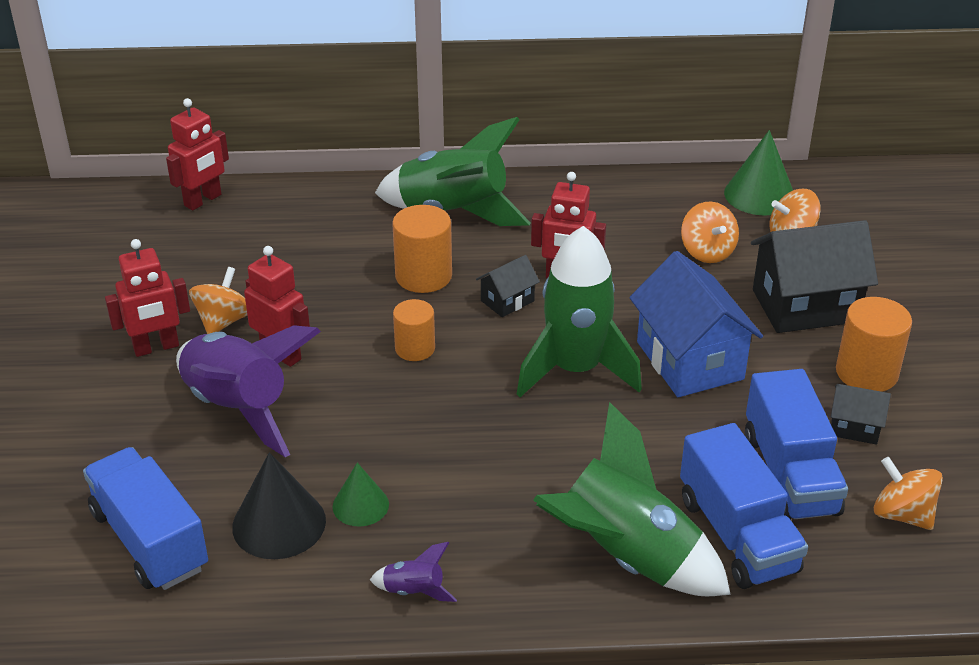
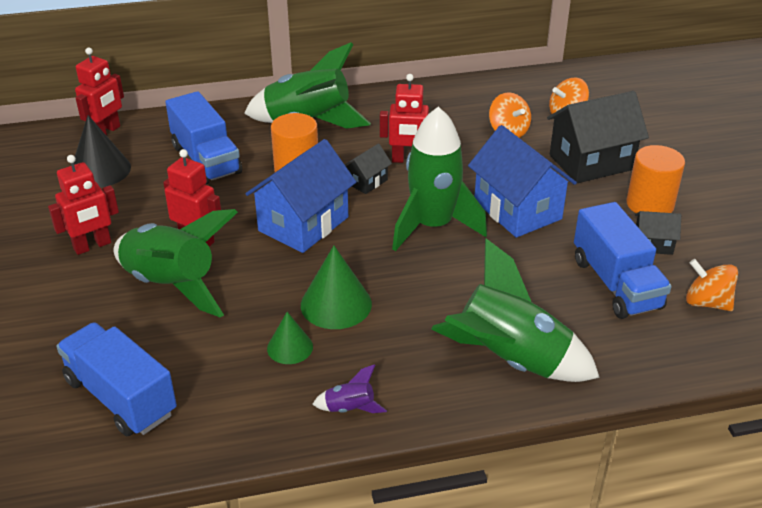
camera: 10 degrees left, 0 degrees up
(223, 321) = (144, 220): orange spinning top -> none
(239, 408) = (172, 284): purple rocket -> green rocket
(279, 523) = (226, 370): black cone -> black cone (100, 170)
(415, 348) = (303, 224): orange cylinder -> blue house
(737, 535) = (590, 332): blue truck -> blue truck (206, 159)
(759, 195) = (535, 88): green cone -> green cone (336, 304)

